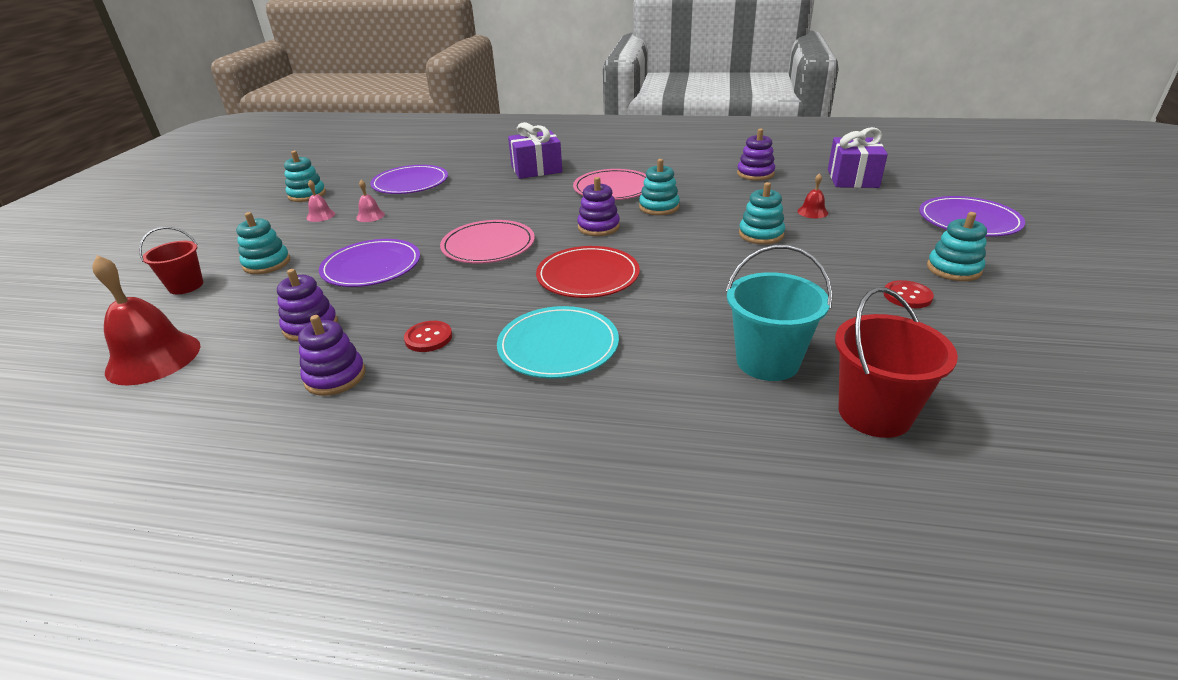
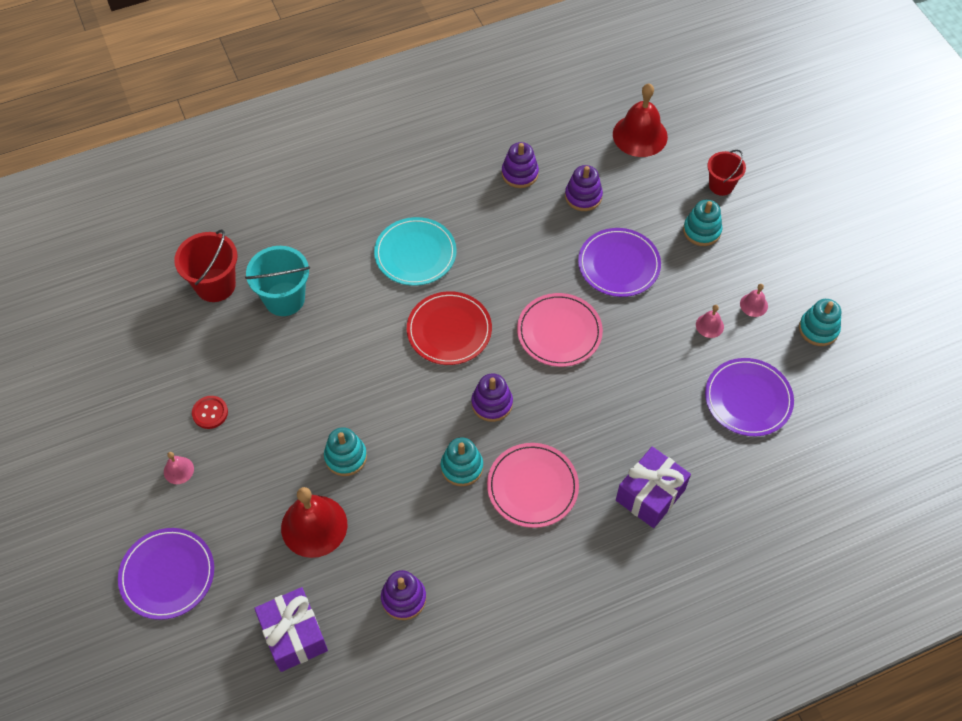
camera: 145 degrees right, 25 degrees up
(428, 338) = (499, 223): red button -> none
(812, 212) = (314, 526): red bell -> red bell, size x2.14
(953, 269) = (178, 470): turquoise stacking toy -> pink bell

